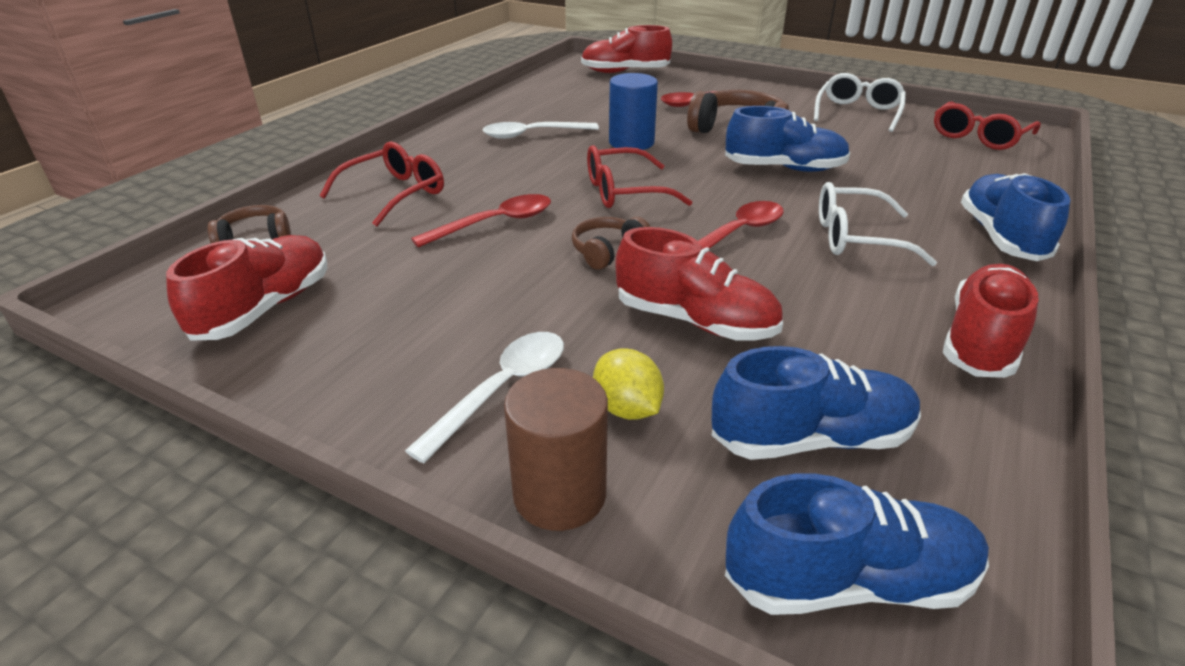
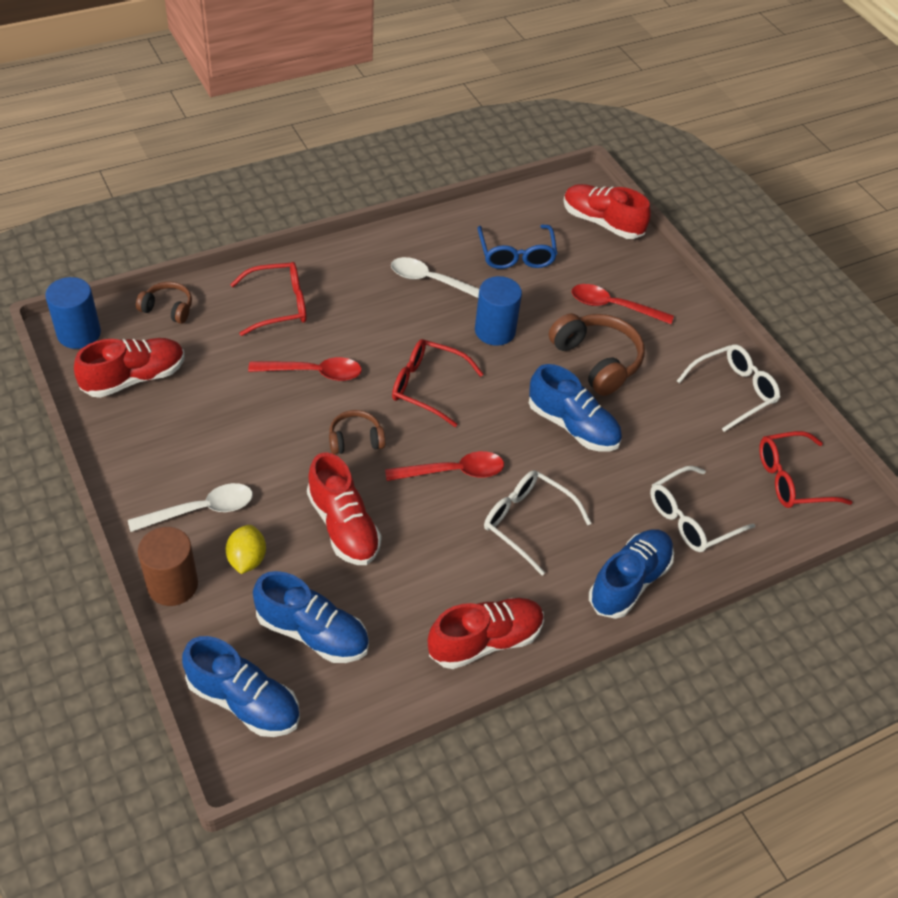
camera: 30 degrees right, 15 degrees up
(138, 300) = (79, 333): none -> blue cylinder
(584, 102) = (516, 255): none -> blue glasses
(963, 182) = (691, 518): none -> white glasses

